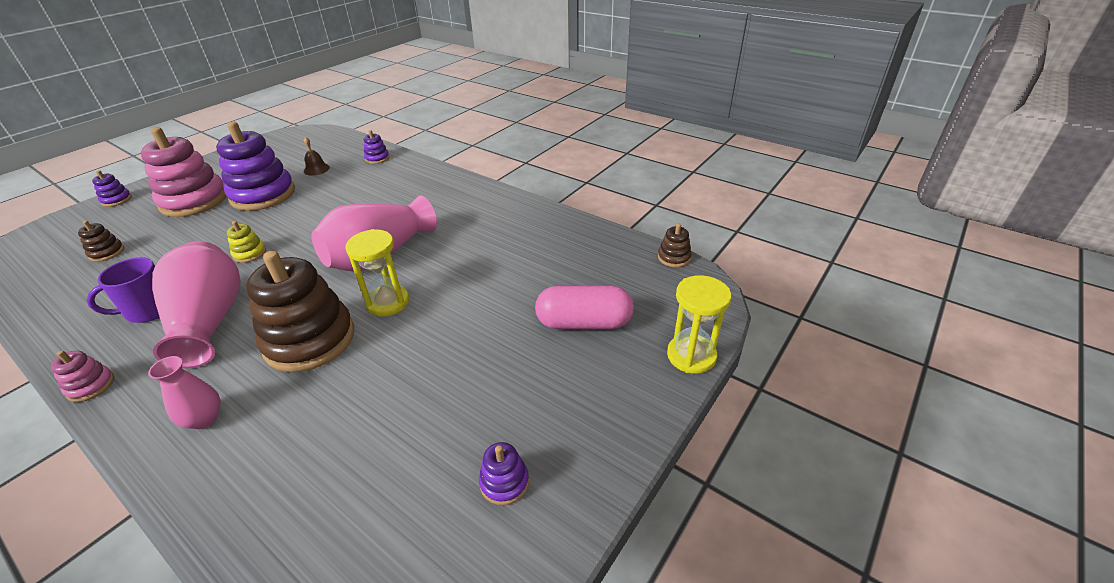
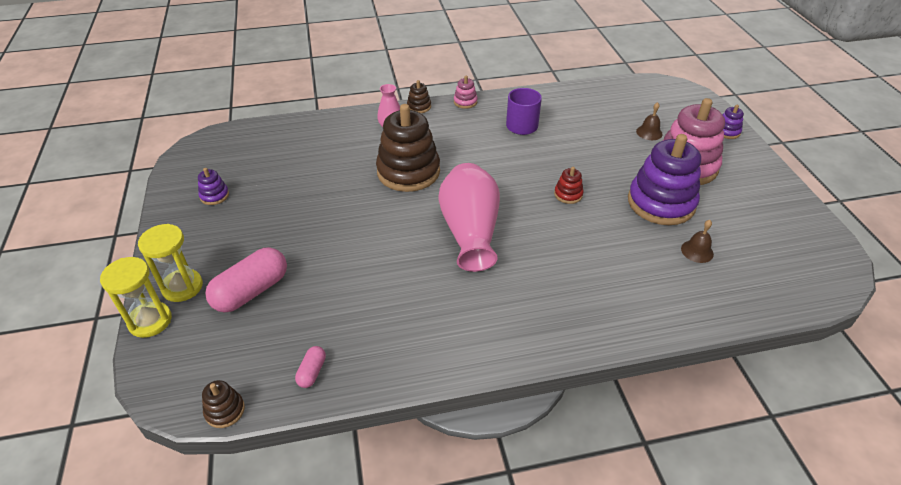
camera: 130 degrees right, 5 degrees up
(107, 252) = (625, 119): brown stacking toy -> brown stacking toy (419, 107)
(134, 232) = (649, 132): none -> brown bell
(210, 321) = (479, 143): pink vase -> none
(249, 253) = (551, 173): yellow stacking toy -> none
(281, 234) = (568, 194): none -> red stacking toy
(377, 158) = (688, 306): purple stacking toy -> none
(388, 302) = (403, 213): yellow hourglass -> yellow hourglass (182, 287)
(599, 245) = (312, 372): none -> pink capsule

